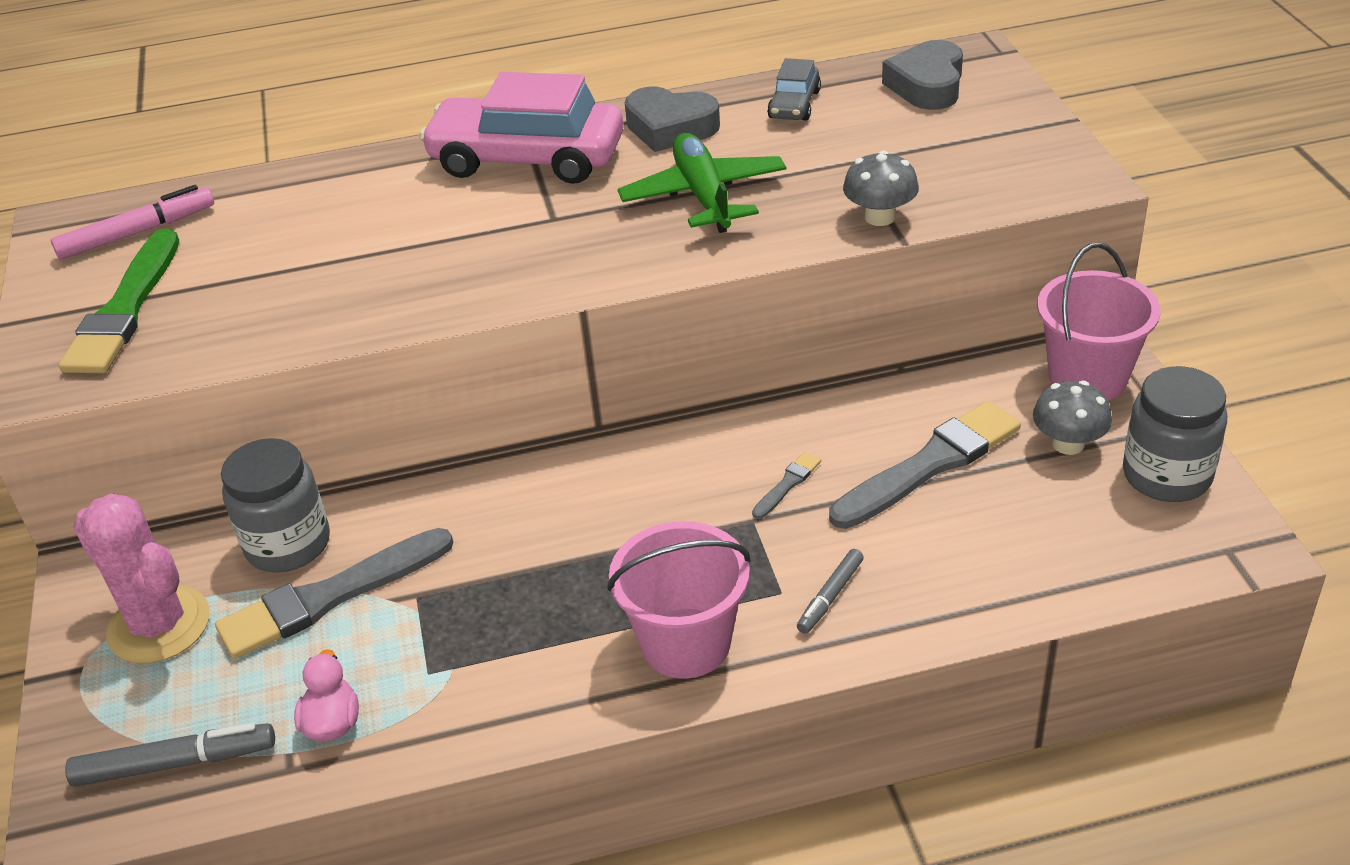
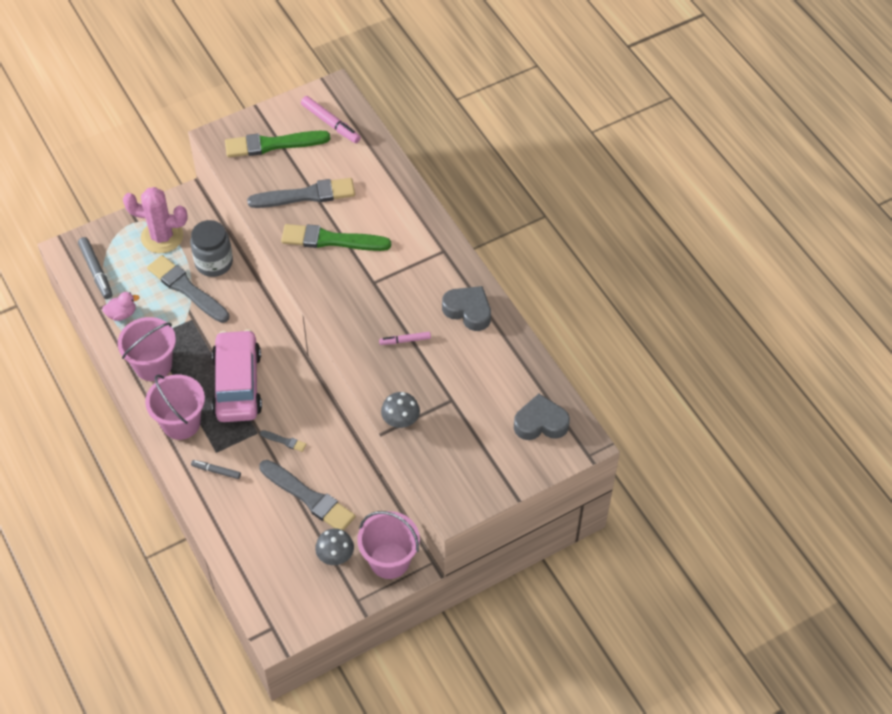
camera: 70 degrees right, 15 degrees up
(159, 625) = (162, 237): pink cactus -> pink cactus turned 75 degrees clockwise
(289, 278) = (306, 195): none -> grey brush
(422, 257) = (331, 240): none -> green brush
(508, 678) = (153, 365): none -> pink bucket
(527, 159) = (425, 256): pink car -> pink car (237, 384)
(670, 128) = (468, 311): grey heart -> grey heart turned 120 degrees clockwise
(704, 196) = (405, 340): green plane -> pink marker
(794, 105) = (505, 362): grey car -> none
(1166, 475) = (320, 600): grey jar -> none

